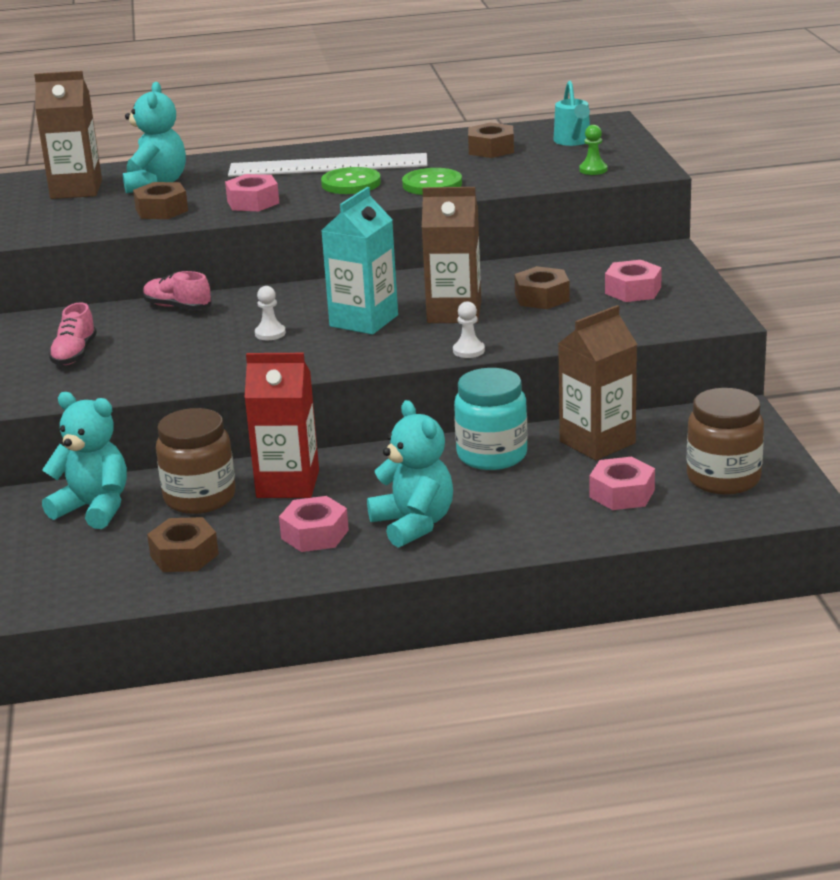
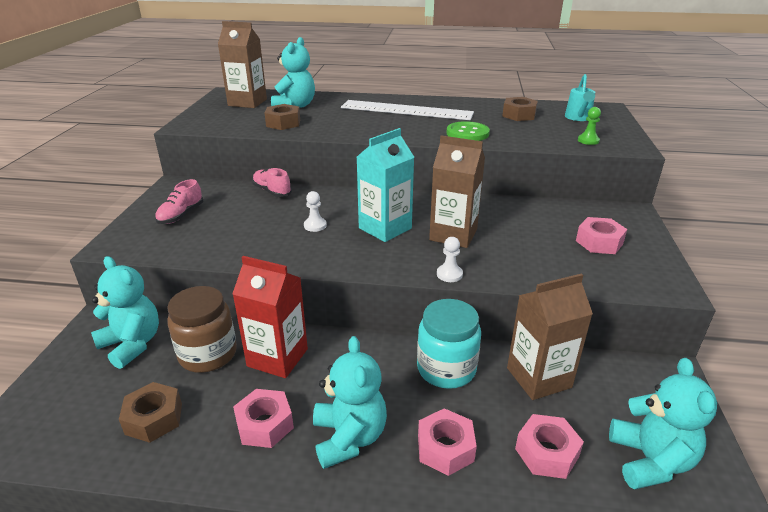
camera: 15 degrees right, 5 degrees up
(253, 202) = (342, 127): pink nut -> pink nut (445, 448)
(351, 183) = (413, 124): green button -> none
(542, 297) = (524, 234): brown nut -> none
(723, 479) = (650, 460): brown jar -> turquoise teddy bear

